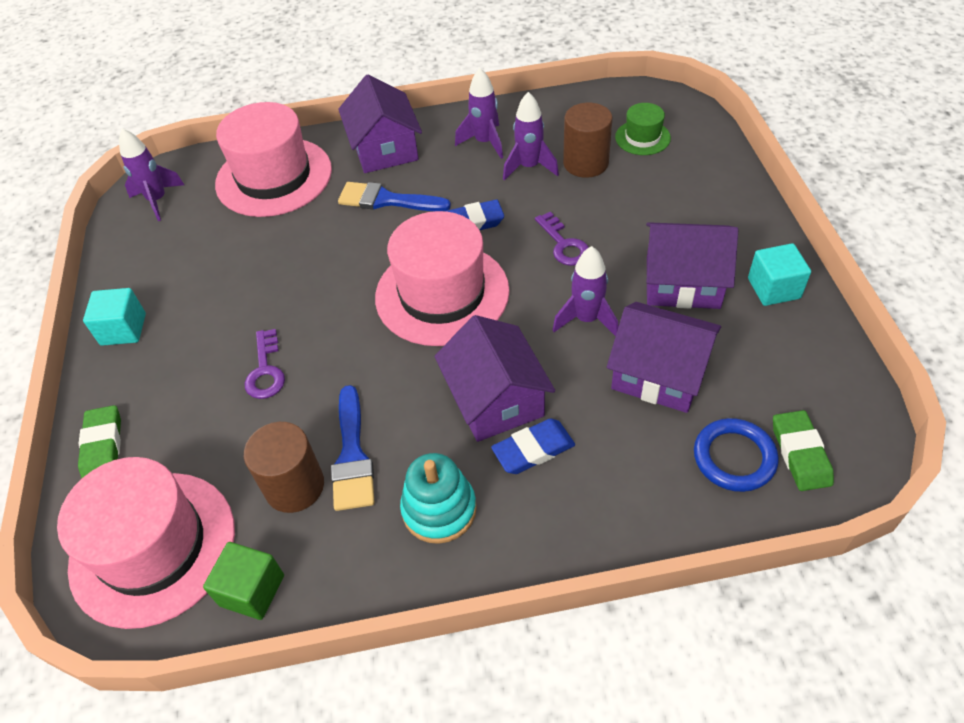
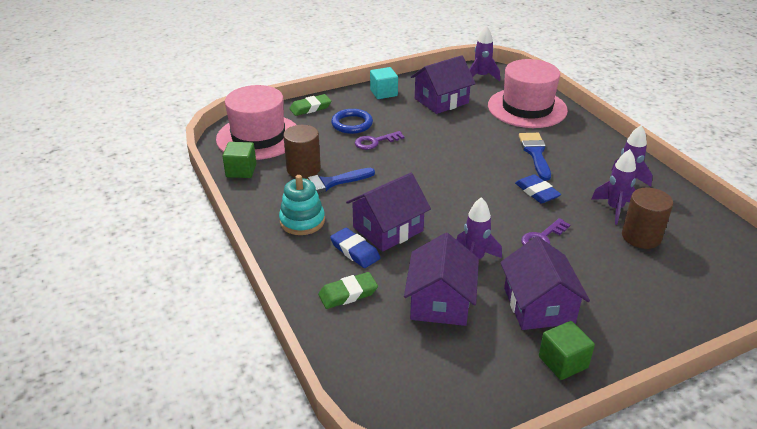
camera: 70 degrees right, 15 degrees down
(384, 149) = (584, 142): purple house -> purple house (441, 101)
(442, 294) = (464, 192): pink hat -> none
(642, 137) = (699, 264): green hat -> none
(734, 458) = (379, 348): blue ring -> blue ring (352, 124)
(773, 288) = (563, 362): turquoise cube -> green cube
(800, 453) = (395, 386): green eraser -> green eraser (348, 293)

